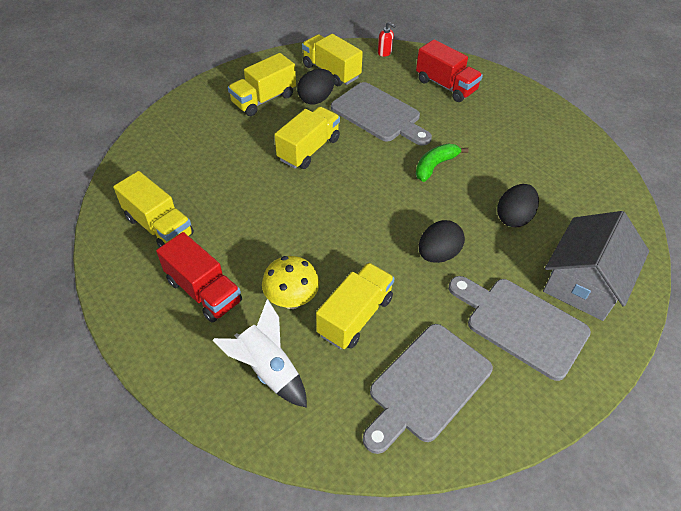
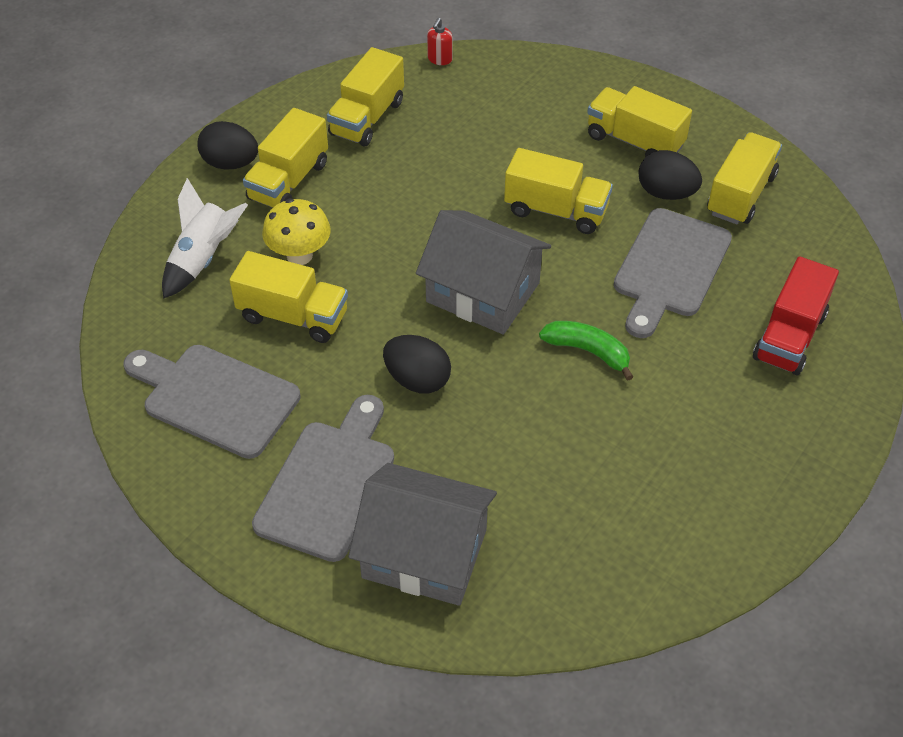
camera: 75 degrees right, 0 degrees up
(204, 291) = (288, 181): red truck -> yellow truck
(369, 202) = (483, 292): none -> grey house
(385, 52) = (831, 245): red soap dispenser -> red soap dispenser (439, 59)
(513, 217) = (520, 458): black egg -> black egg (230, 163)

